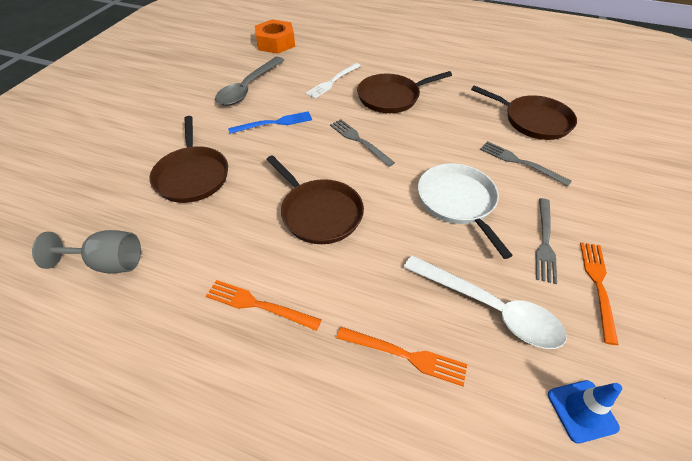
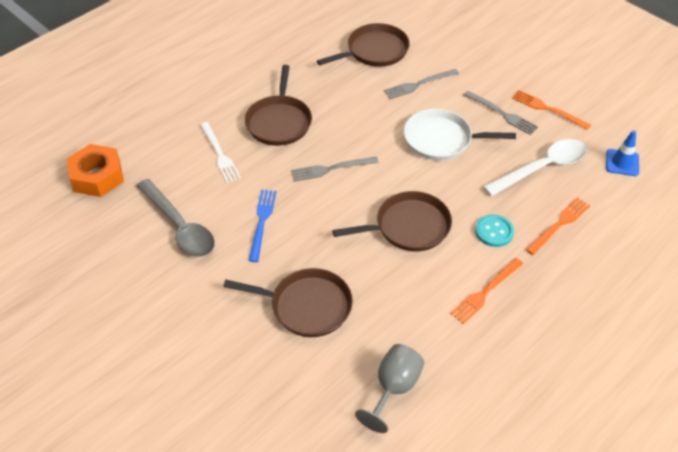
camera: 65 degrees left, 0 degrees up
(353, 287) = (494, 232): none -> turquoise button

